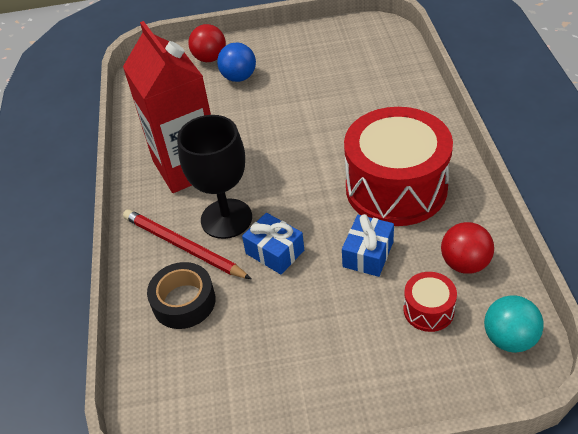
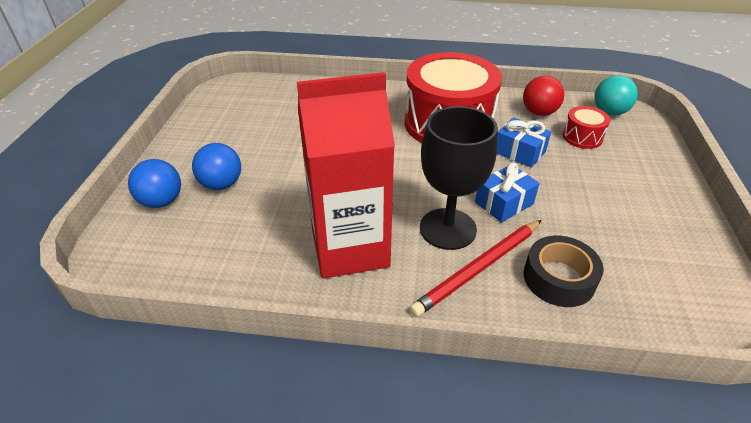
camera: 80 degrees left, 5 degrees down
(210, 58) = (161, 201): red ball -> blue ball

